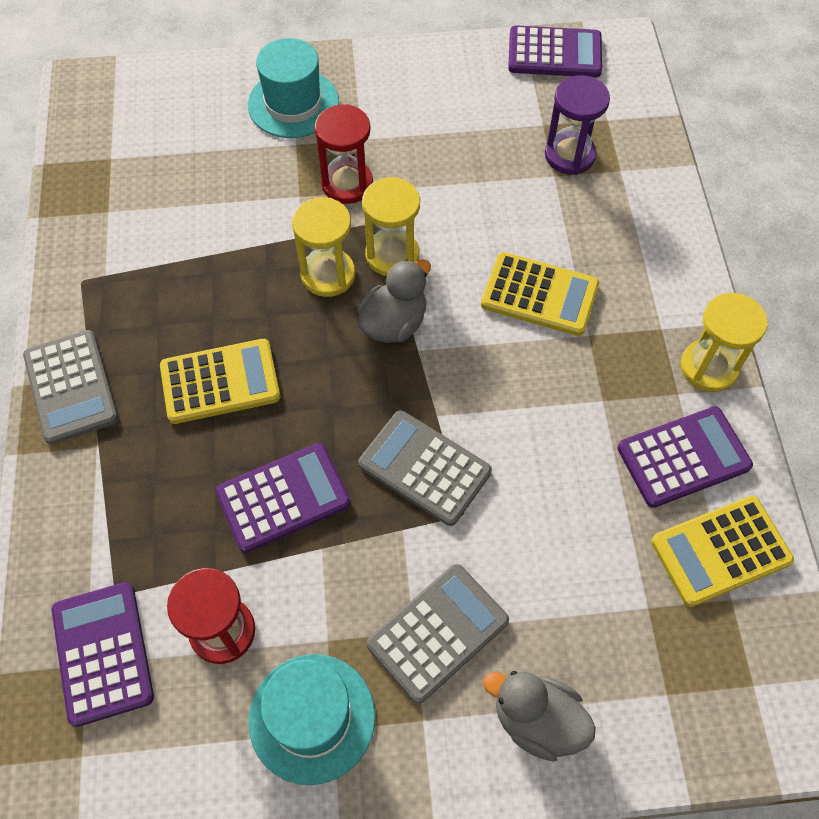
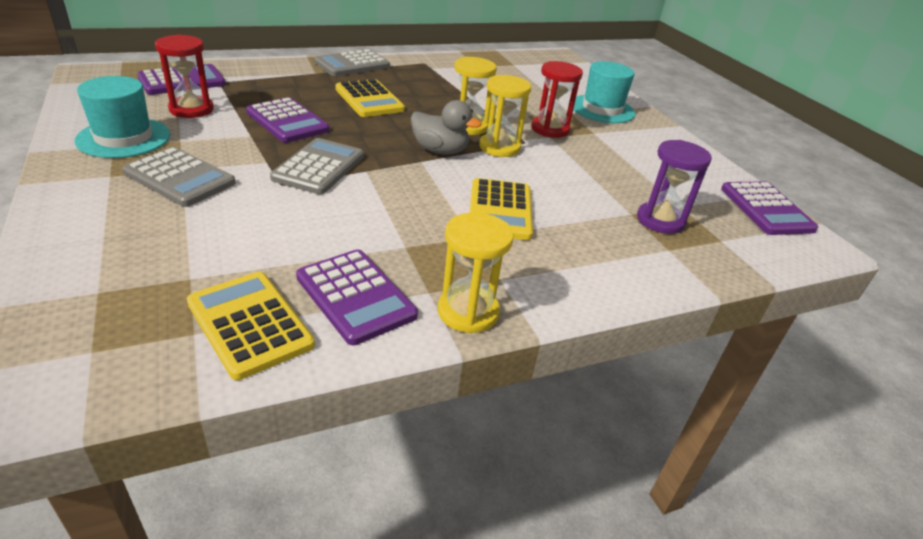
camera: 70 degrees right, 25 degrees down
(537, 720) = (94, 222): grey duck -> none

